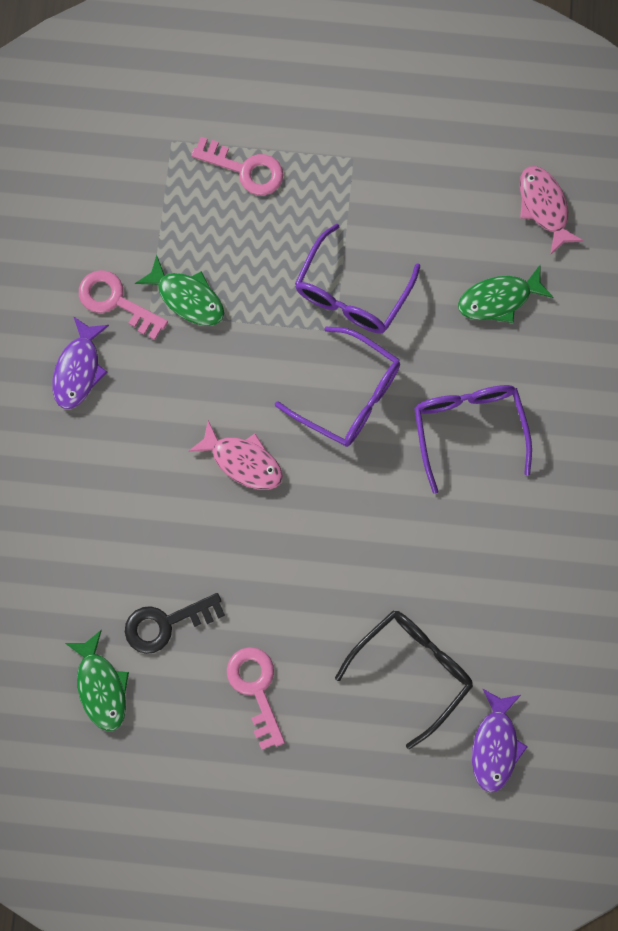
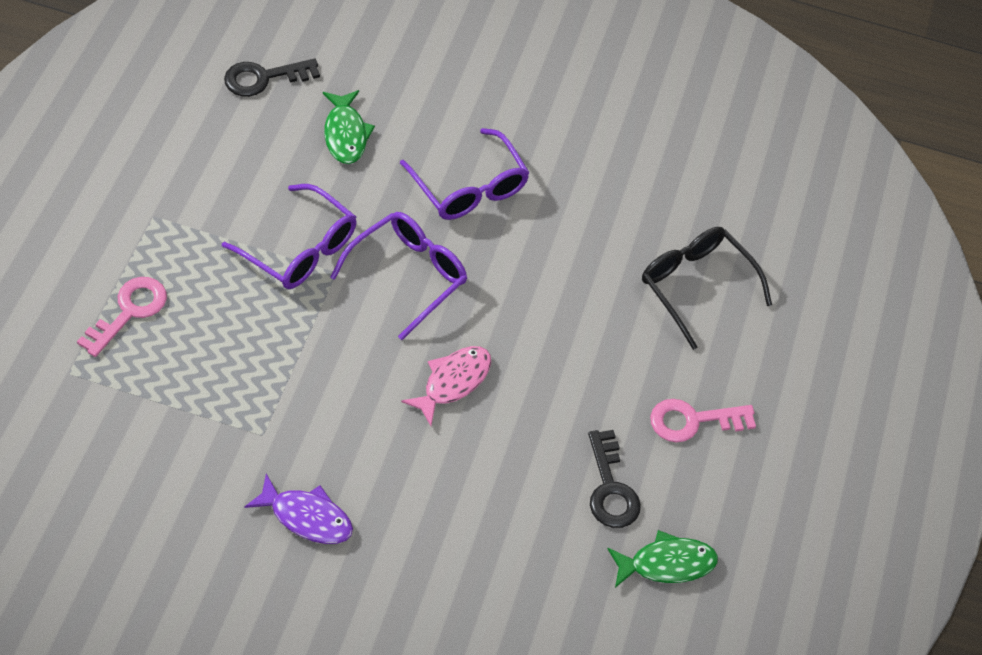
camera: 85 degrees left, 20 degrees down
(116, 301) = (239, 464): pink key -> none
(187, 297) = (257, 395): green fish -> none
(468, 429) = (469, 188): purple glasses -> purple glasses turned 120 degrees counterclockwise
(495, 745) = (777, 238): purple fish -> none
(544, 207) = (264, 78): pink fish -> black key

